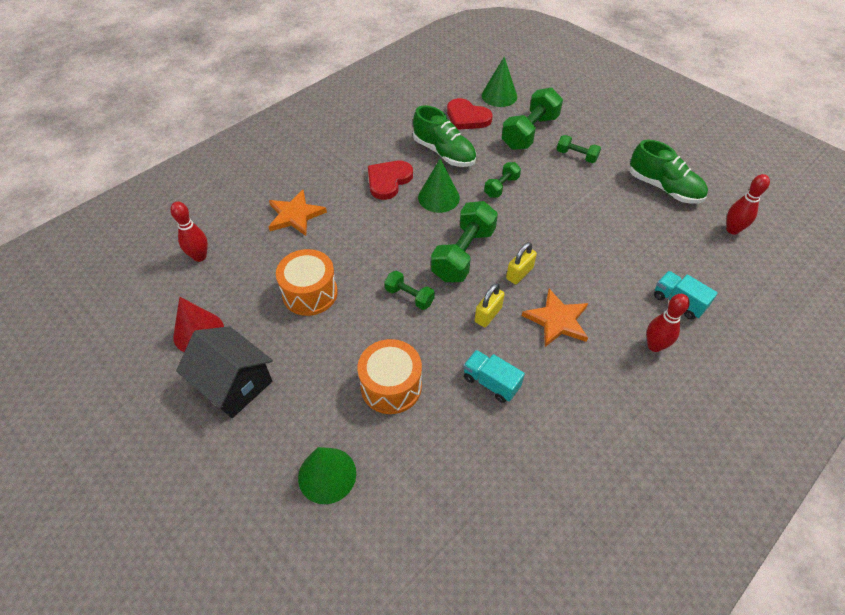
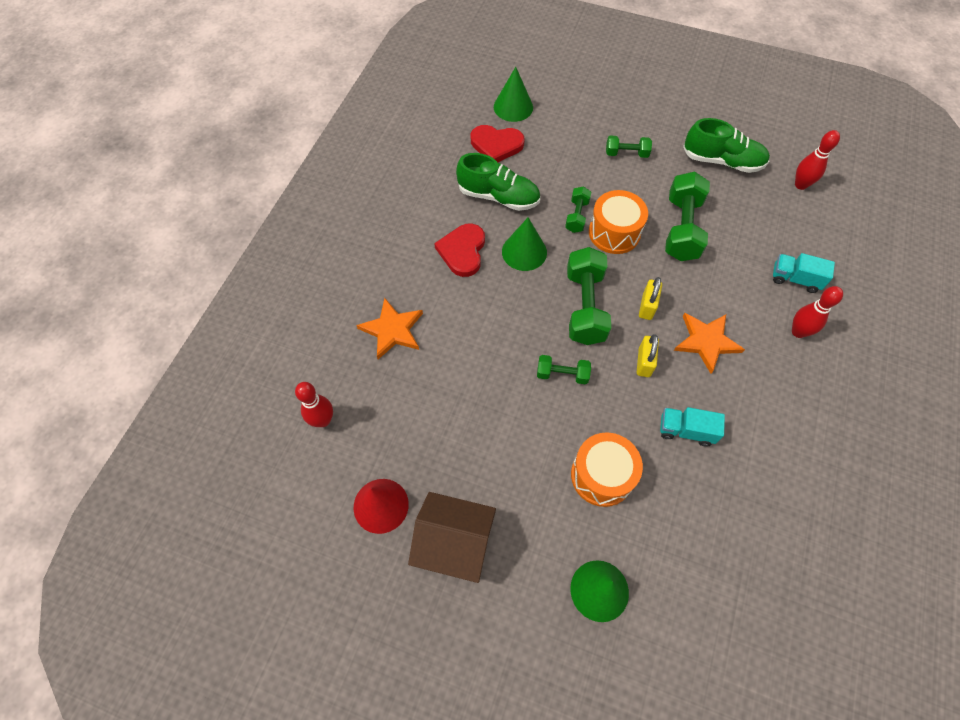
camera: 25 degrees left, 10 degrees up
(234, 384) = (454, 543): black house -> brown house
(310, 293) = (465, 412): orange drum -> orange drum (614, 232)
(529, 132) = (567, 141): green dumbbell -> green dumbbell (681, 228)

